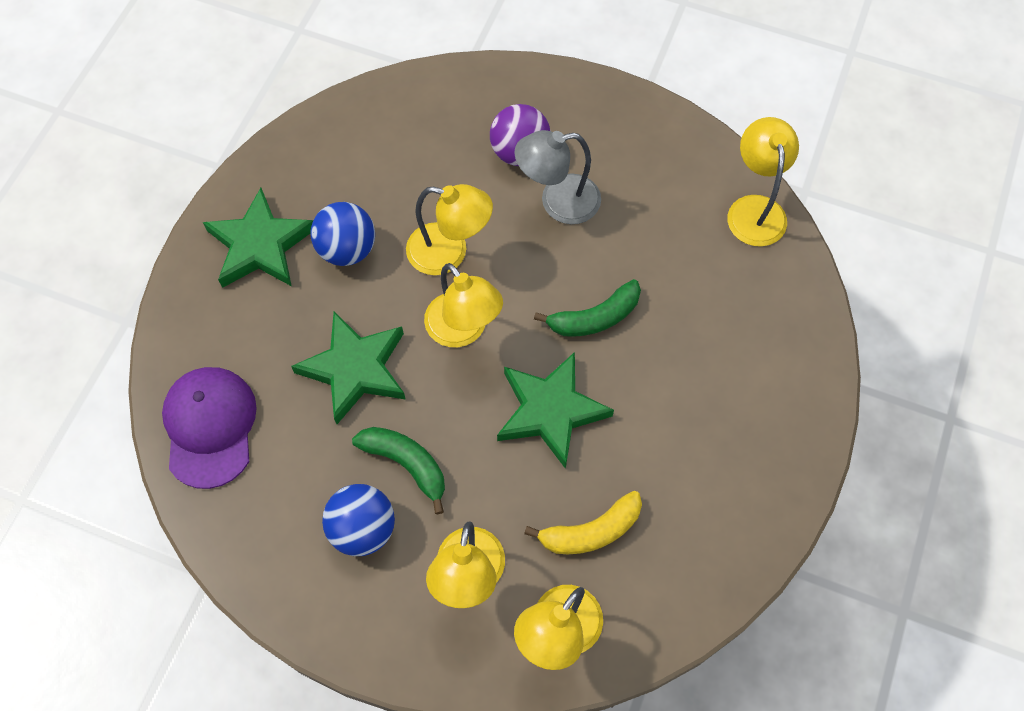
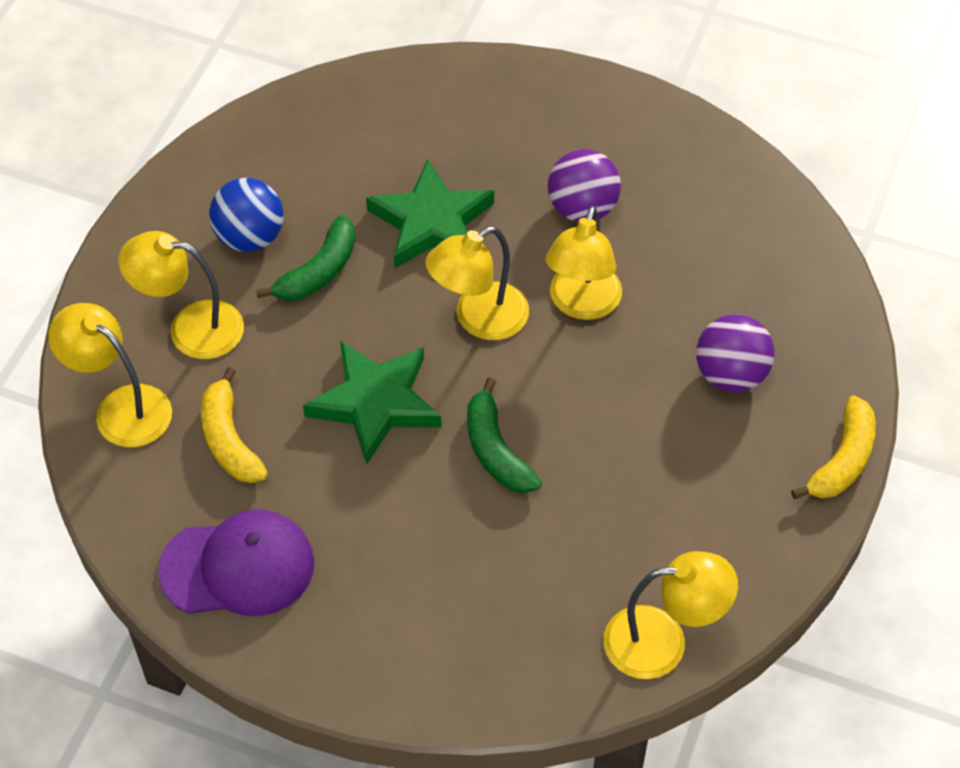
camera: 90 degrees right, 10 degrees down
(210, 427) = (368, 108): purple cap -> purple cap (238, 567)
(260, 245) = (584, 132): green star -> none
(347, 249) = (582, 209): blue ball -> purple ball
(558, 202) = (659, 414): grey lamp -> none
(595, 88) = (842, 460): none -> yellow banana

